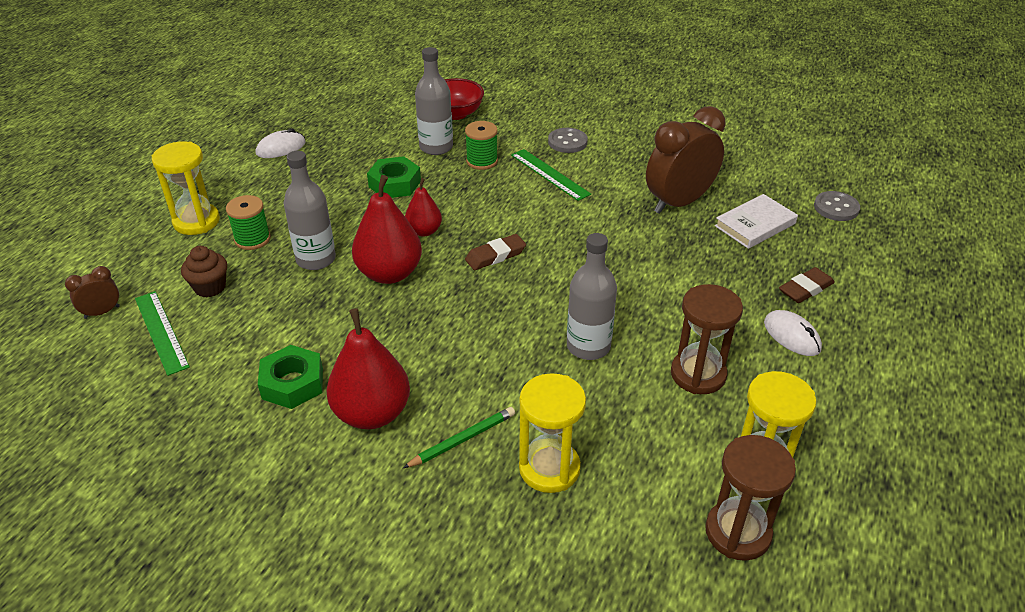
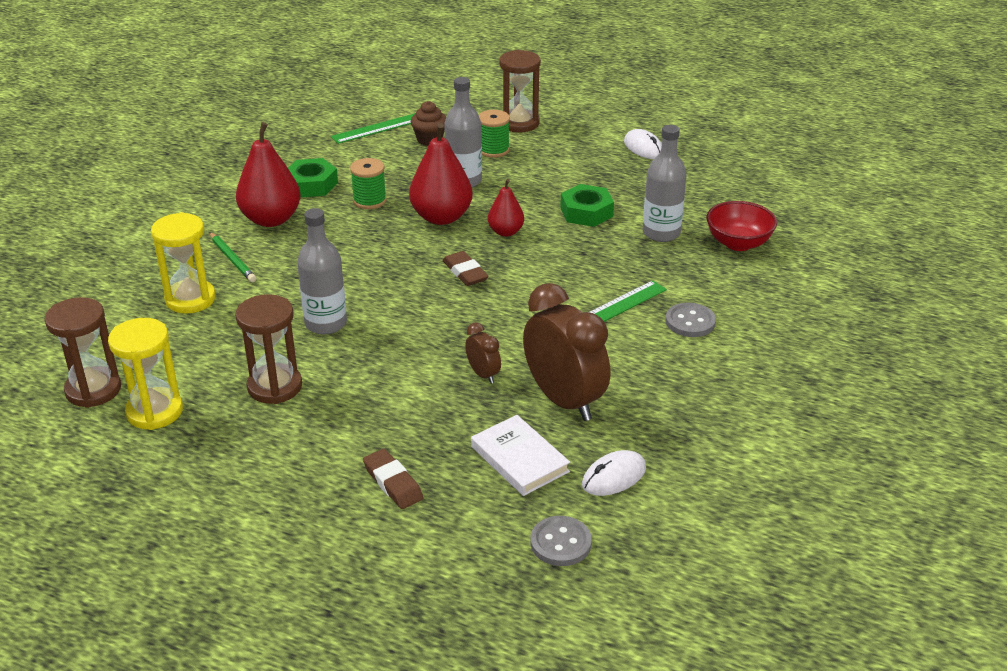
camera: 90 degrees right, 5 degrees down
(102, 312) = (404, 104): brown clock -> brown clock (483, 374)
(196, 221) = (519, 123): yellow hourglass -> brown hourglass
(482, 161) = (637, 262): green spool -> green spool (369, 200)
(792, 336) = (316, 458): white mouse -> white mouse (614, 477)

